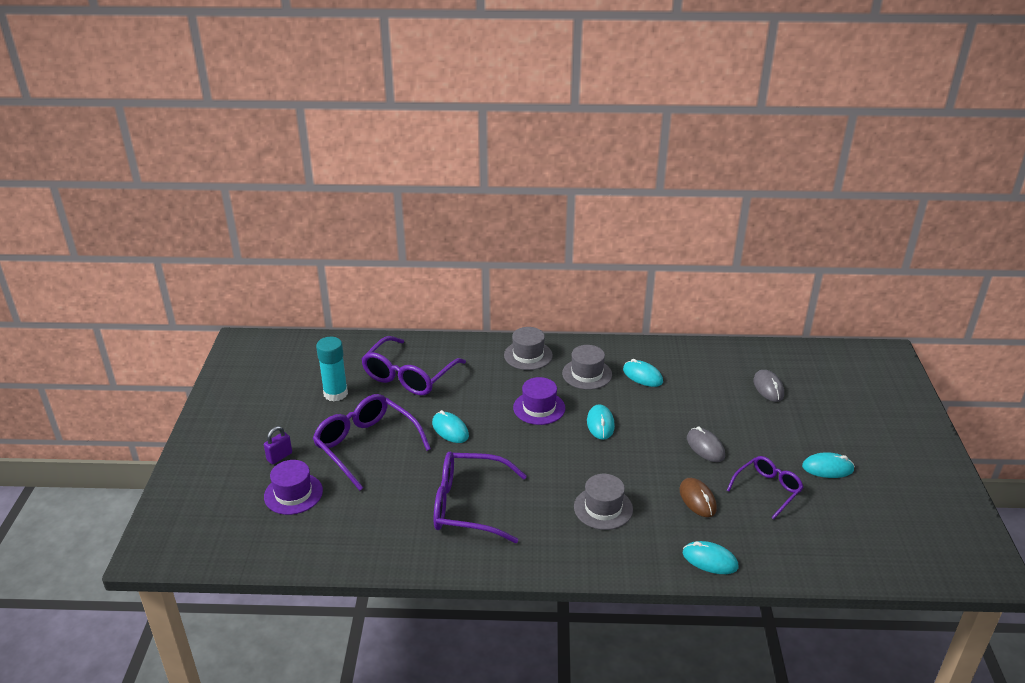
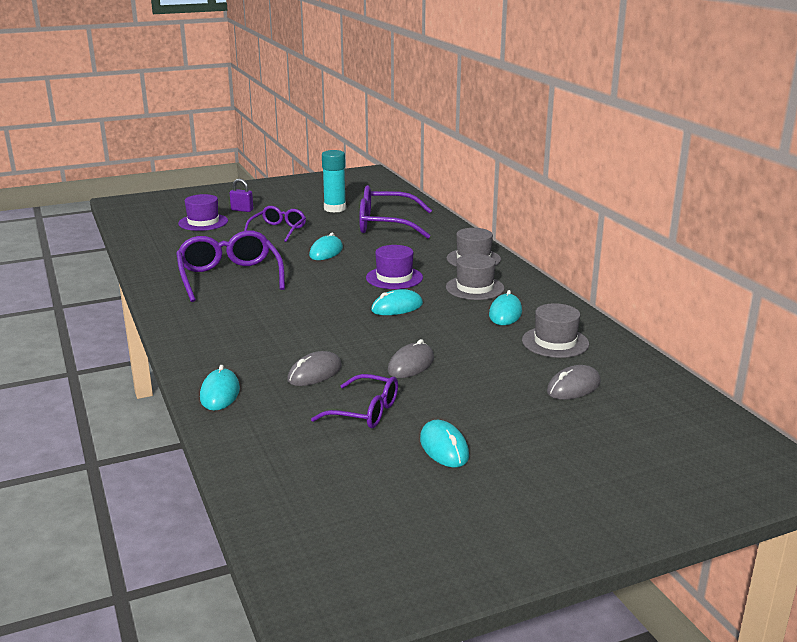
camera: 65 degrees right, 10 degrees down
(366, 445) = (278, 230): purple glasses -> purple glasses, size x0.61
(603, 508) = (266, 329): grey hat -> grey hat (555, 342)
(697, 499) = (315, 373): brown mouse -> grey mouse

